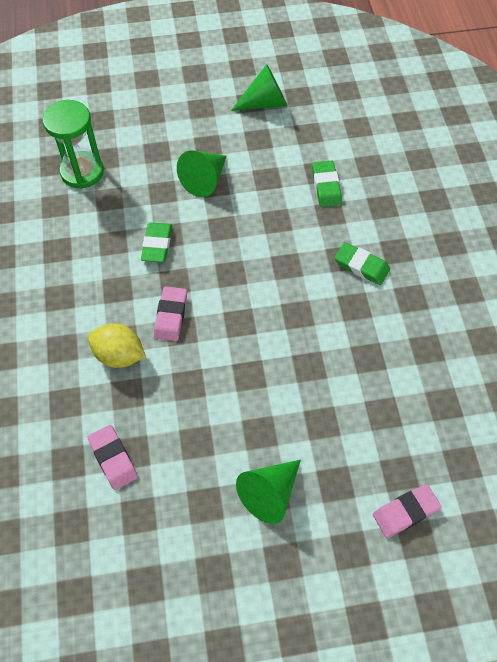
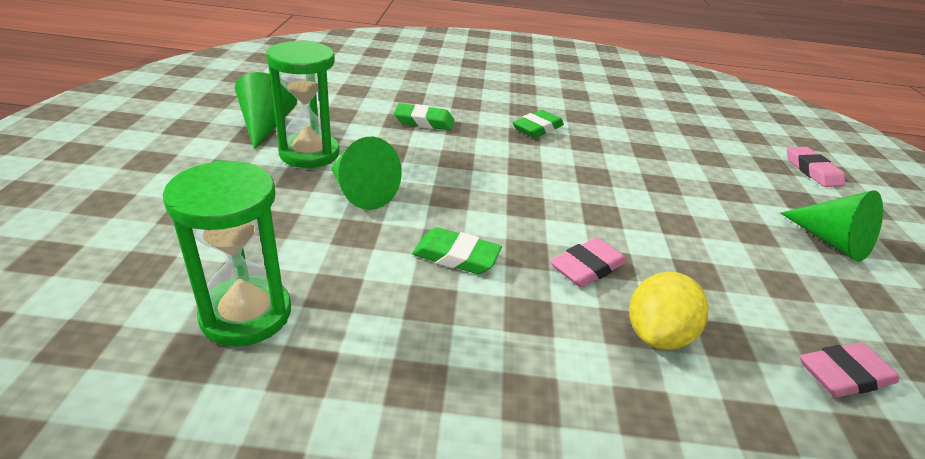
camera: 80 degrees left, 25 degrees down
(171, 316) = (587, 267): pink eraser -> pink eraser turned 60 degrees counterclockwise
(240, 138) = (309, 153): none -> green hourglass

